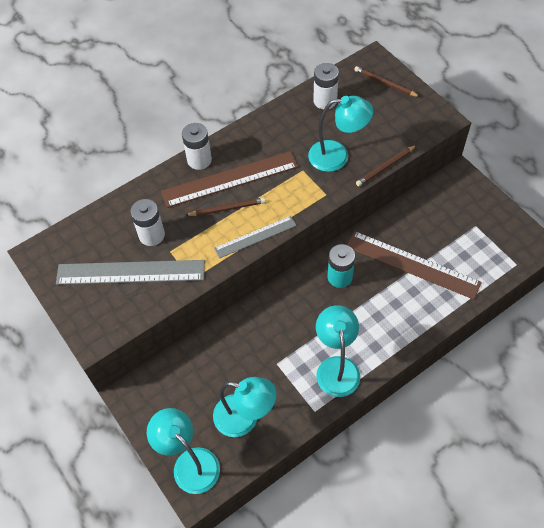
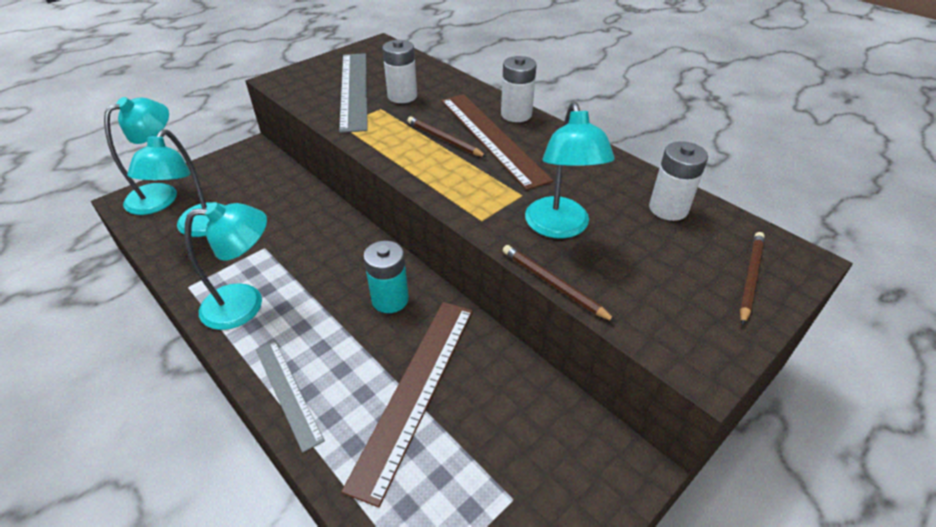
camera: 80 degrees right, 15 degrees down
(227, 209) = (444, 139): brown pencil -> brown pencil turned 150 degrees clockwise
(255, 237) = (402, 163): grey ruler -> grey ruler (288, 392)

